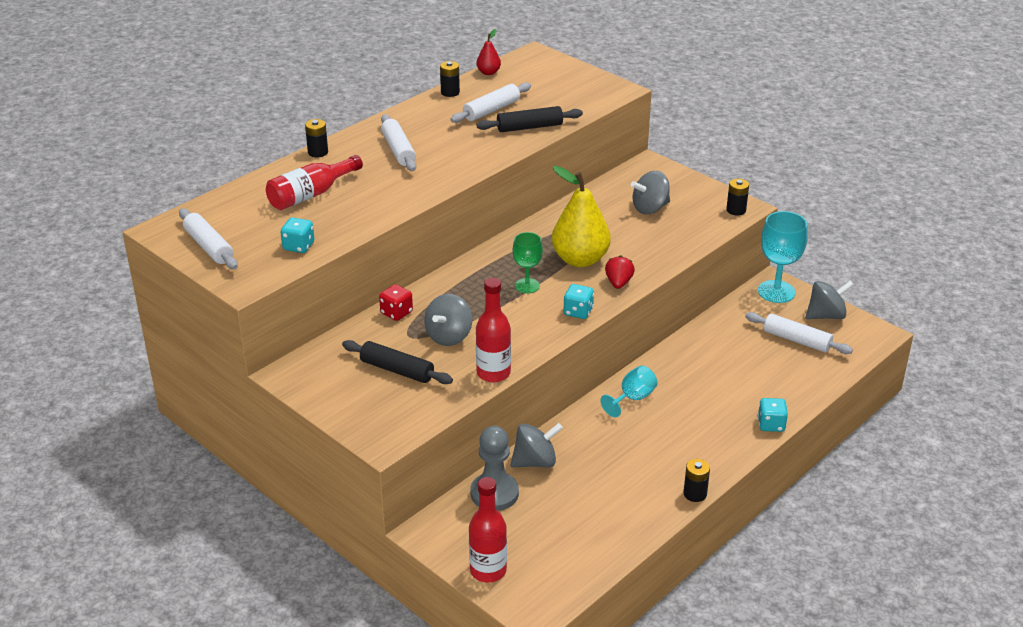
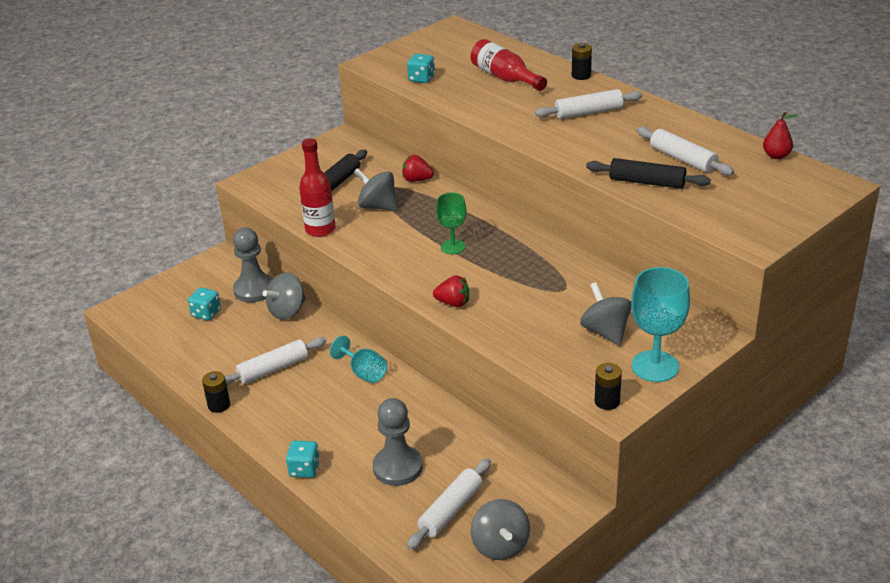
camera: 95 degrees right, 0 degrees up
(208, 247) = (426, 45): white rolling pin -> white rolling pin (273, 369)
(396, 313) = (417, 180): red dice -> red strawberry
(450, 92) = (719, 134): black battery -> none
(488, 570) = (169, 287): red bottle -> none
(529, 127) = (647, 182): black rolling pin -> black rolling pin turned 60 degrees counterclockwise
(535, 462) = (287, 311): grey spinning top -> grey spinning top turned 60 degrees clockwise
(578, 312) = (405, 276): turquoise dice -> turquoise dice (206, 313)
(580, 259) = (498, 279): yellow pear -> none
(755, 370) = (397, 467): none -> grey pawn
(776, 292) = (552, 504): turquoise goblet -> turquoise goblet (655, 366)

